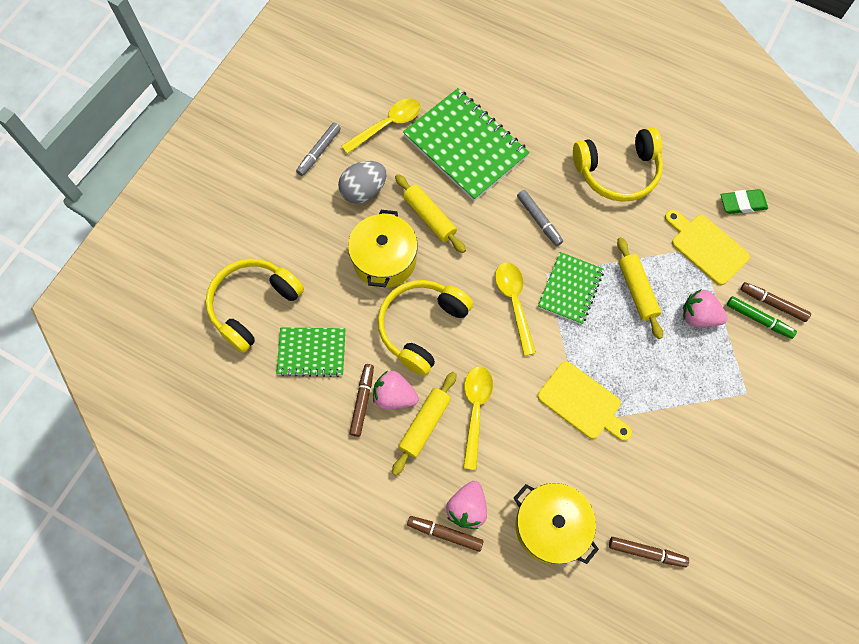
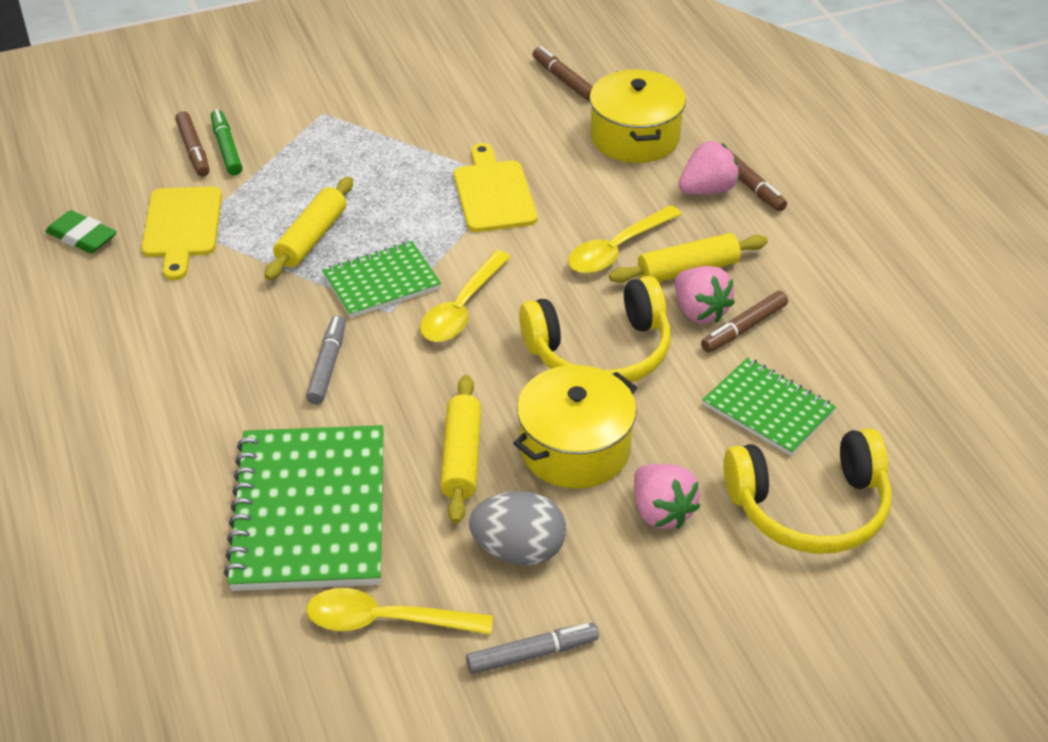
camera: 140 degrees left, 25 degrees down
(617, 171) = (163, 353): yellow headphones -> none
(698, 316) = (280, 184): pink strawberry -> pink strawberry (661, 512)

